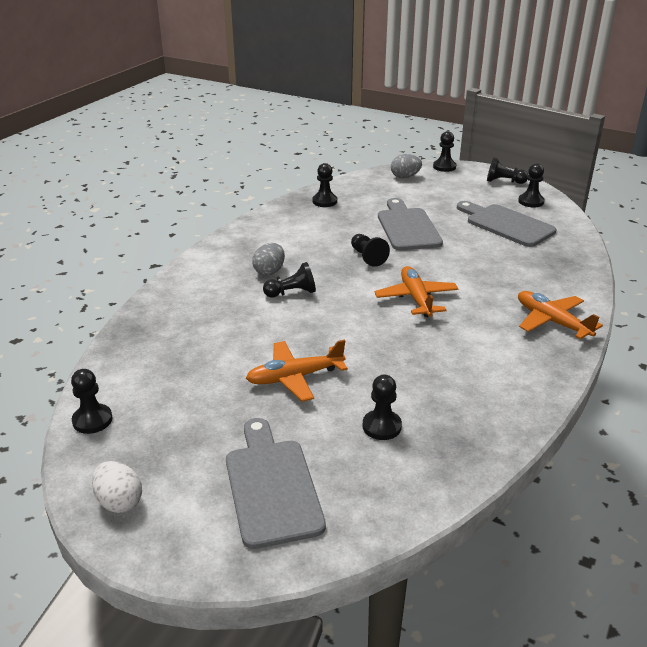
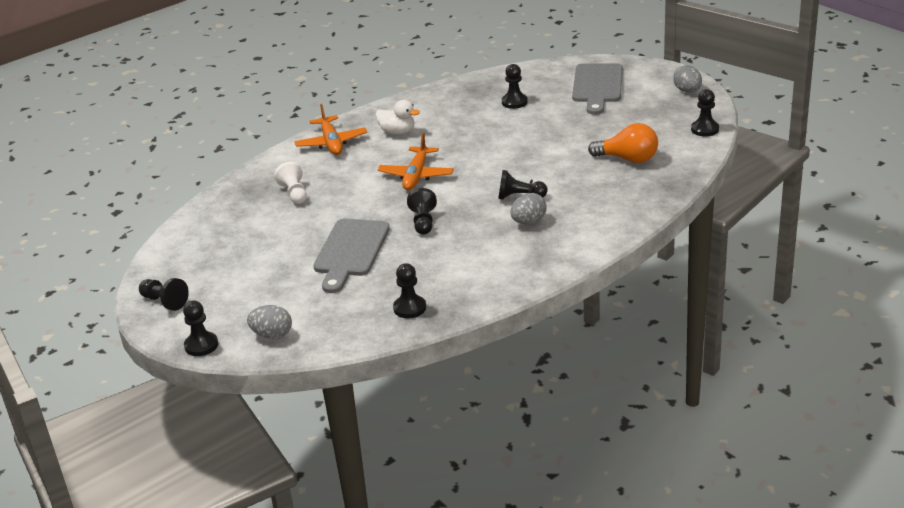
camera: 155 degrees left, 0 degrees up
(119, 501) = (687, 91): white egg -> grey egg
(189, 356) = (628, 159): none -> orange light bulb
(294, 377) = (554, 134): orange plane -> none
(493, 349) = (397, 132): none -> white duck
(506, 224) = (246, 237): grey cutting board -> none
(516, 263) = (294, 193): none -> white pawn
(531, 202) = (179, 263): black pawn -> none

